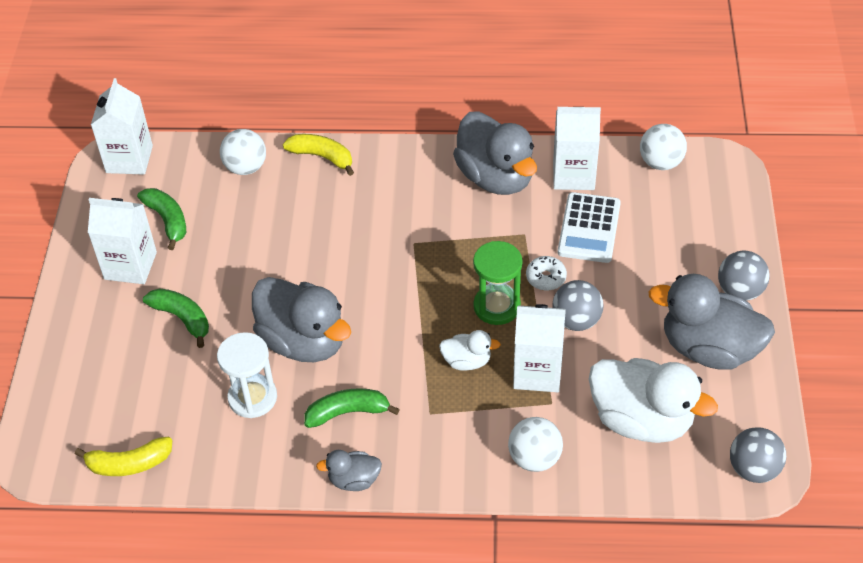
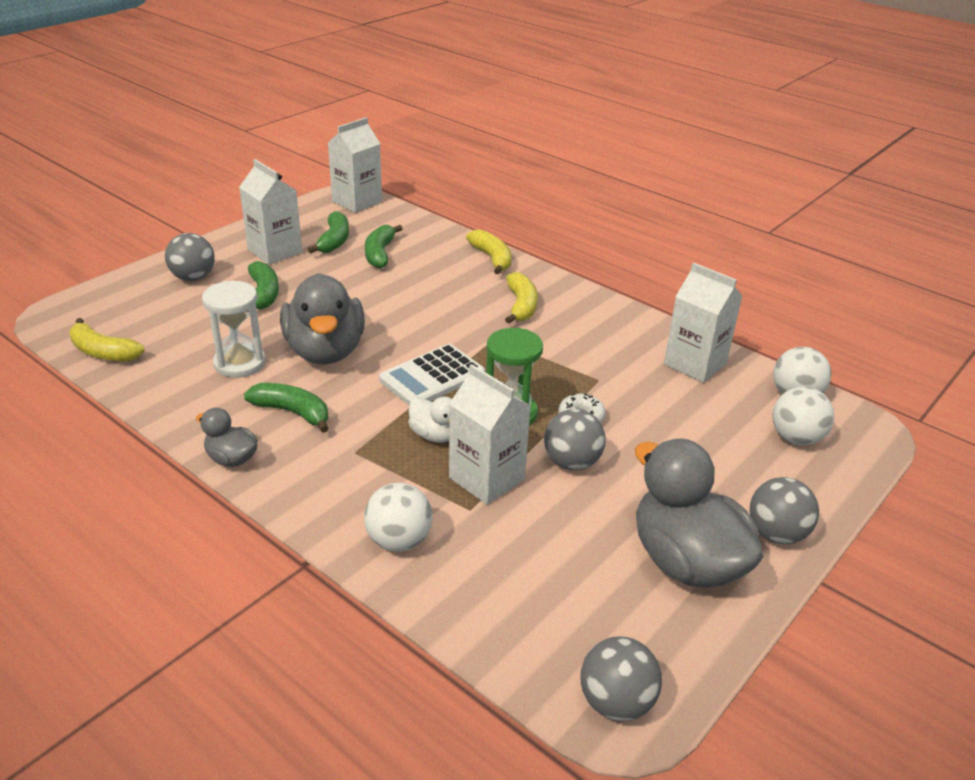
camera: 35 degrees right, 15 degrees down
(98, 341) = (193, 277): none -> grey ball
(224, 210) = (380, 254): none -> green banana
(246, 167) = (428, 239): white ball -> white ball (796, 438)
(398, 196) = (521, 306): none -> yellow banana
(496, 177) = (619, 333): grey duck -> none
(589, 228) = (666, 406): white calculator -> white calculator (432, 377)
(641, 420) = (541, 577): white duck -> none

